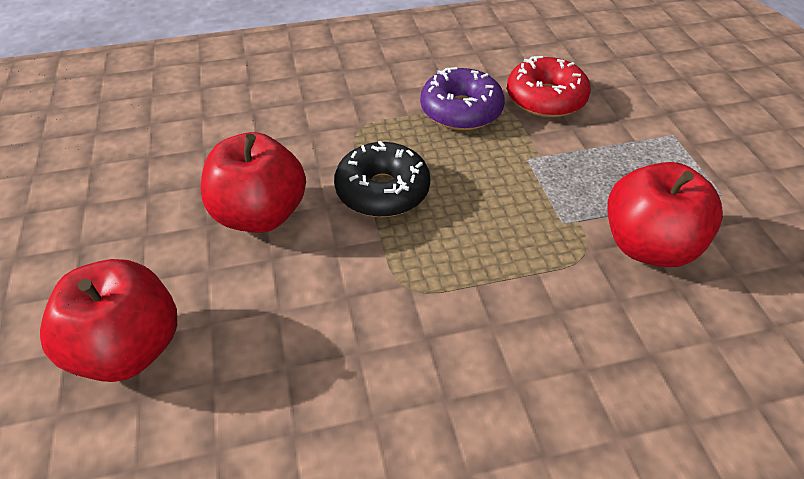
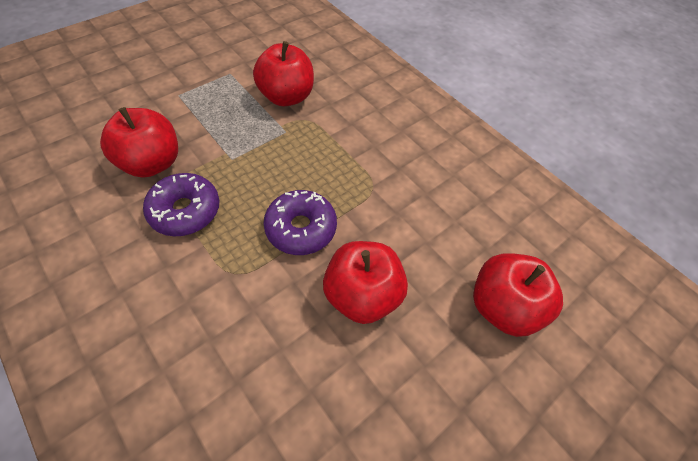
camera: 120 degrees left, 10 degrees up
(382, 191) = (301, 228): black donut -> purple donut
(545, 98) = (152, 163): red donut -> red apple

